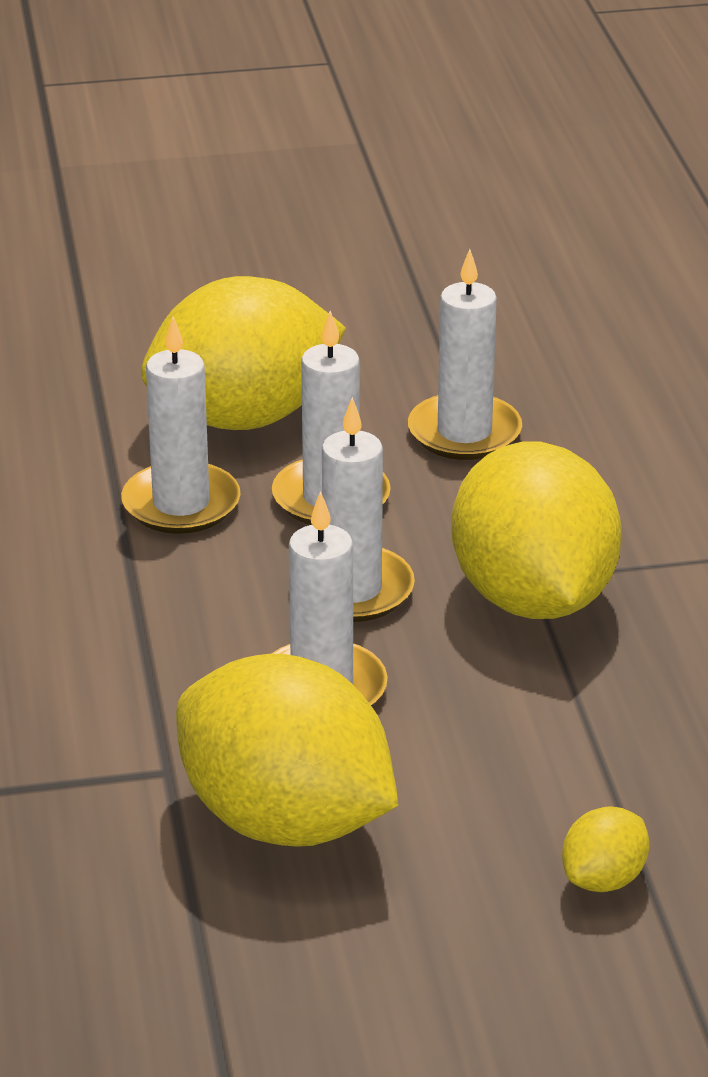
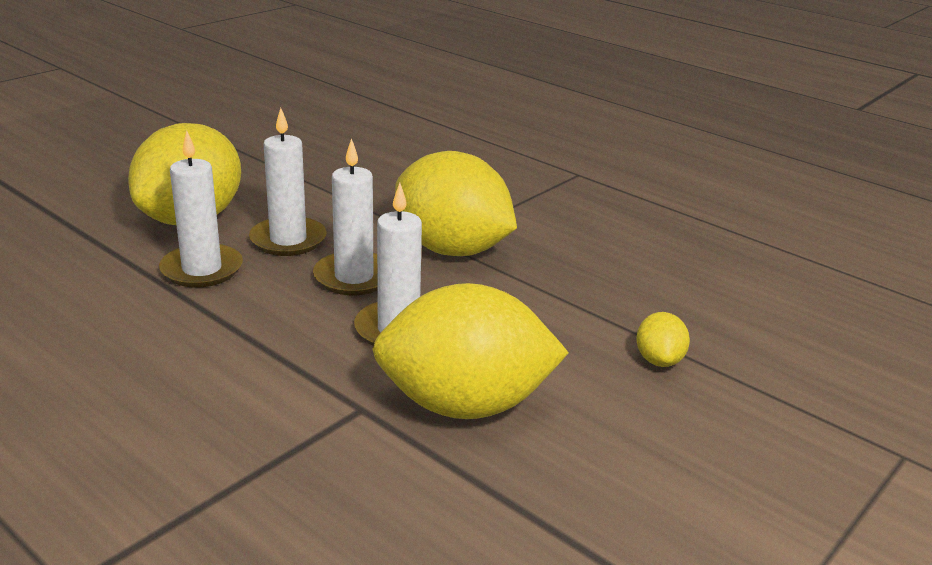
camera: 40 degrees left, 5 degrees down
(464, 432) = (324, 192): white candle -> none

